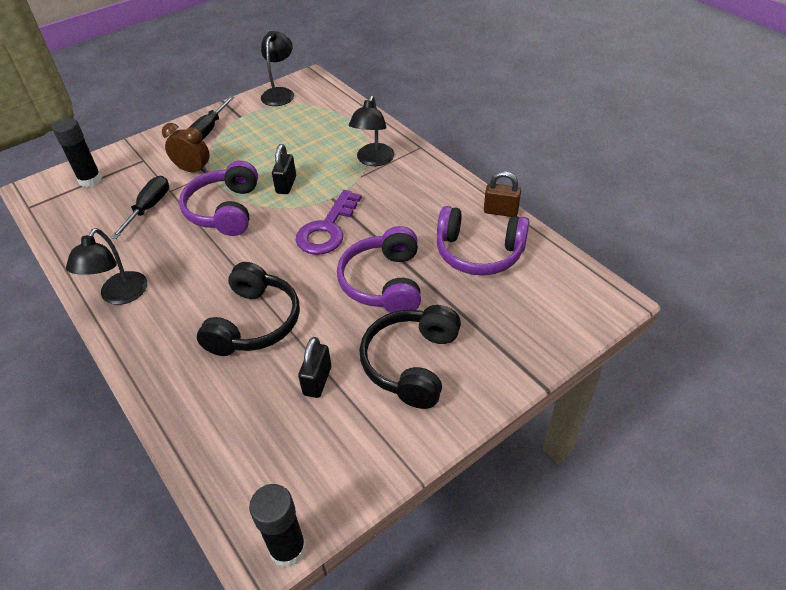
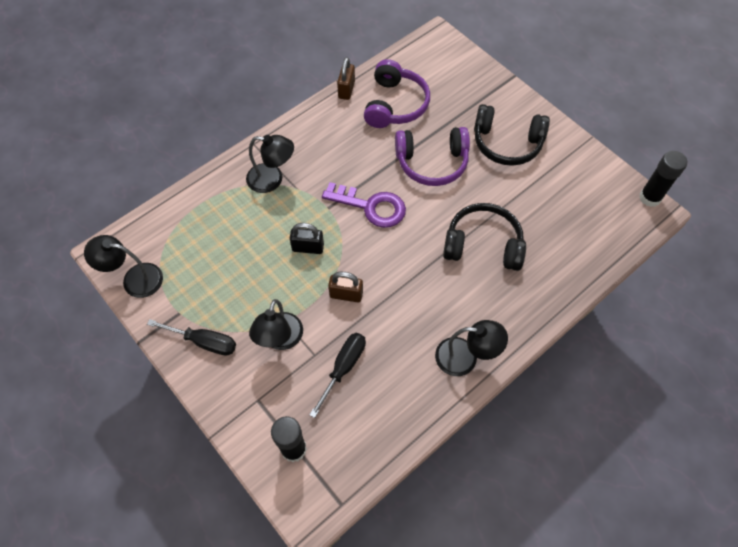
camera: 95 degrees left, 15 degrees up
(149, 208) = (343, 368): black screwdriver -> black screwdriver turned 105 degrees clockwise
(193, 170) = (280, 340): brown clock -> black lamp
(225, 210) = (346, 294): purple headphones -> brown padlock
(317, 381) = (530, 196): black padlock -> none

